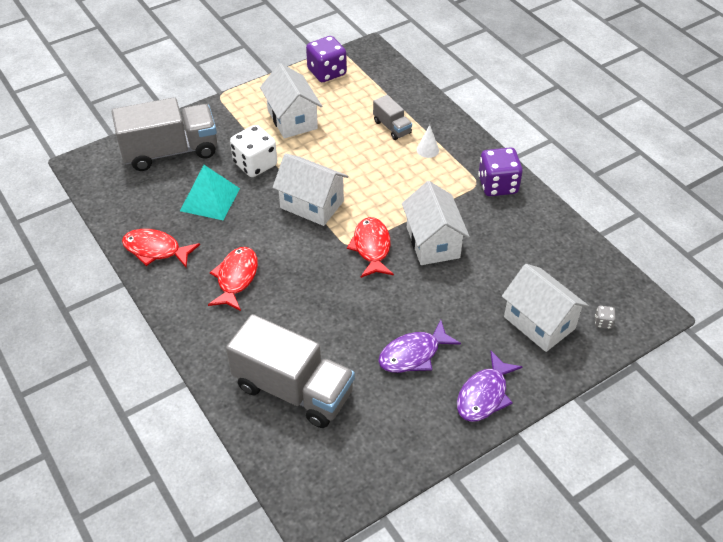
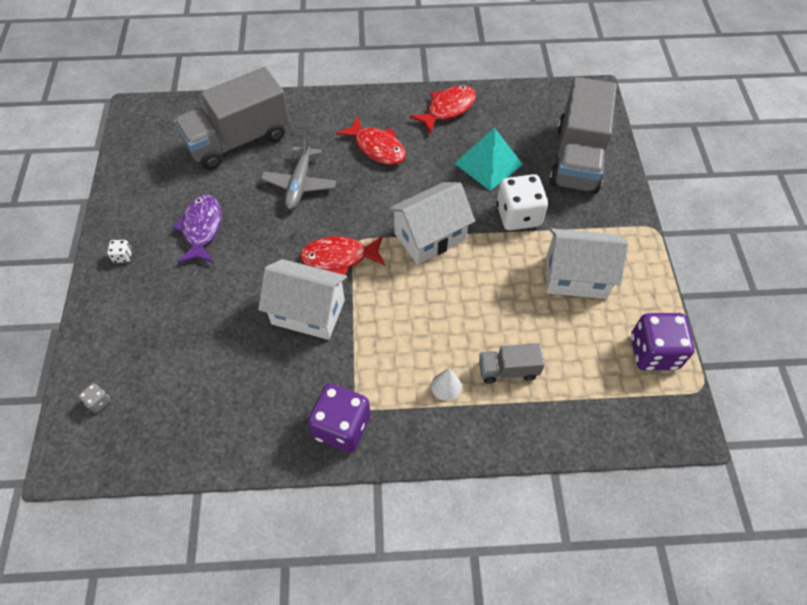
camera: 120 degrees right, 10 degrees up
(315, 312) = (300, 184): none -> grey plane
(371, 248) = (339, 258): red fish -> red fish turned 150 degrees clockwise
(484, 395) = (123, 256): purple fish -> white dice
(539, 323) = (147, 344): white house -> none

